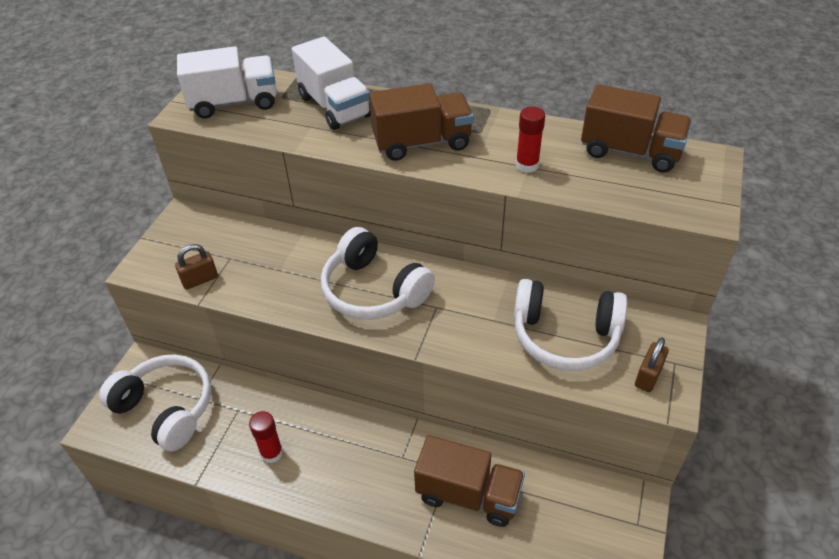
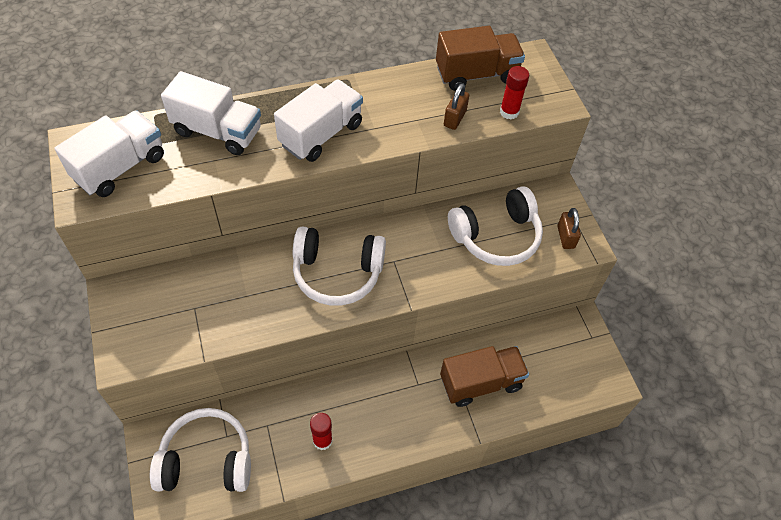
camera: 40 degrees left, 10 degrees up
(200, 280) = (186, 340): brown padlock -> brown padlock (455, 118)
(422, 143) = (321, 134): brown truck -> white truck
(527, 165) = (415, 119): red glue stick -> red glue stick (509, 112)

